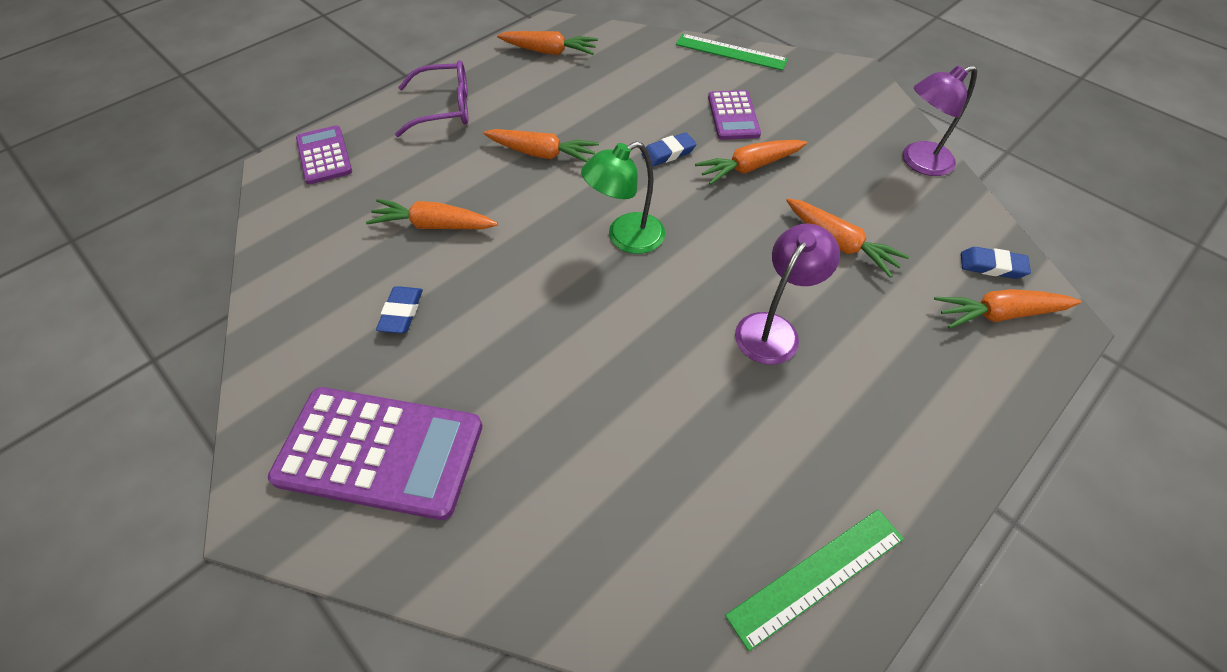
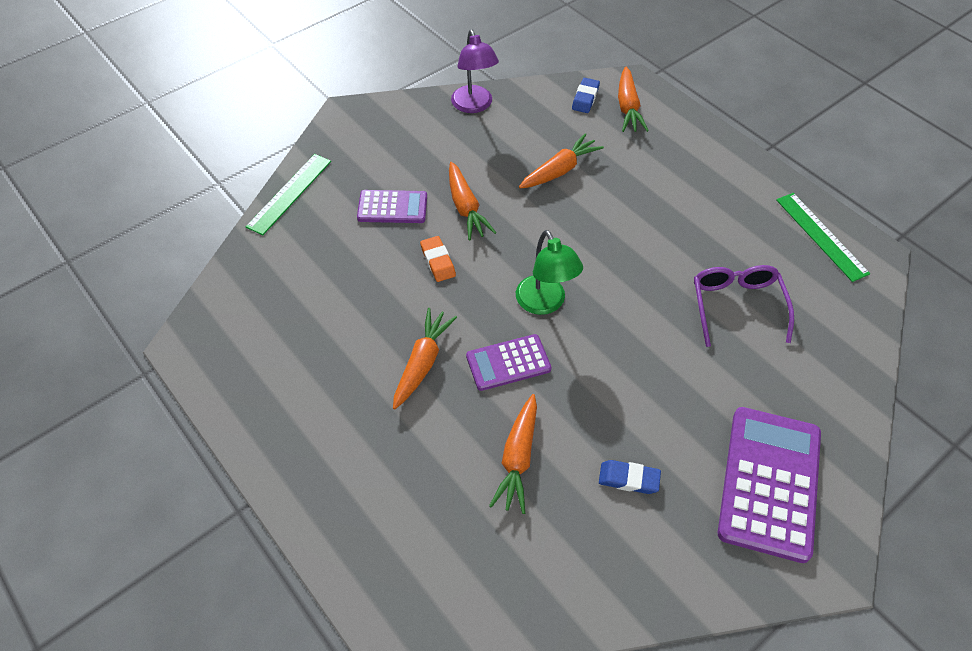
camera: 85 degrees left, 0 degrees up
(324, 155) = (390, 587): purple calculator -> purple calculator (508, 363)
(445, 108) = (325, 458): purple glasses -> purple glasses (736, 306)
(549, 52) = (240, 350): orange carrot -> none
(668, 153) = (438, 261): blue eraser -> orange eraser
(773, 328) = (642, 223): purple lamp -> none

